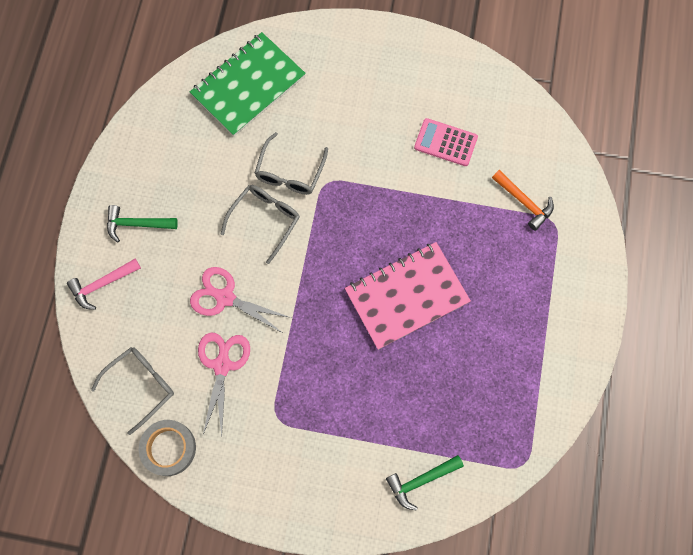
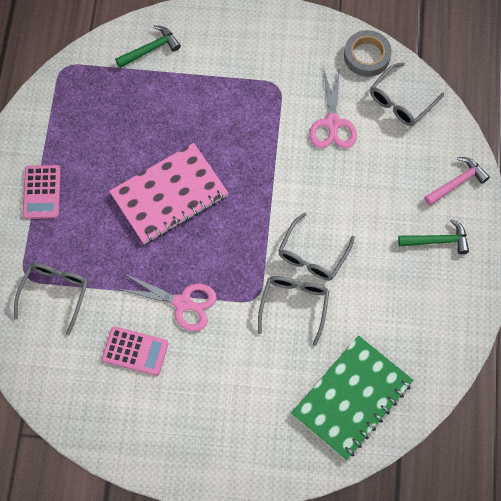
camera: 175 degrees right, 5 degrees down
(225, 297) = (339, 180): pink scissors -> pink scissors (182, 303)
(524, 202) = (54, 294): orange hammer -> grey glasses
(542, 311) = (42, 192): none -> pink calculator

